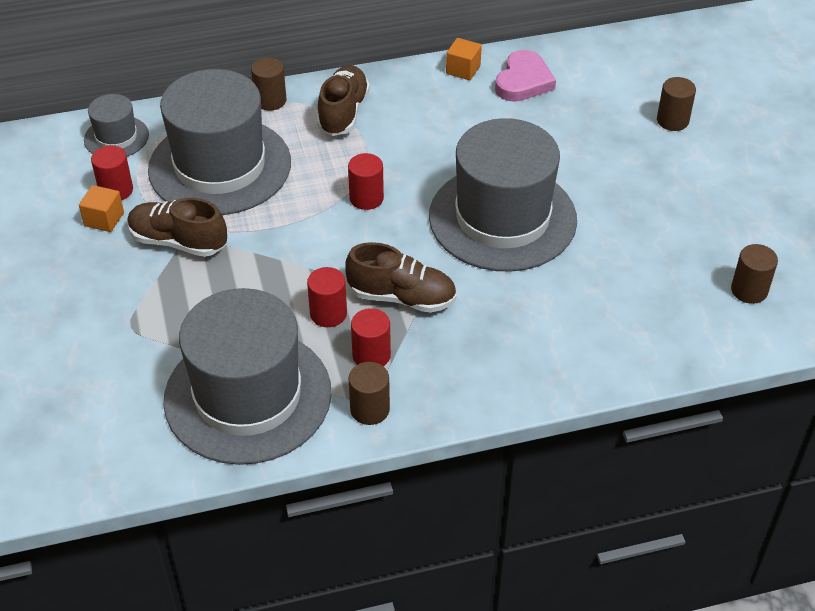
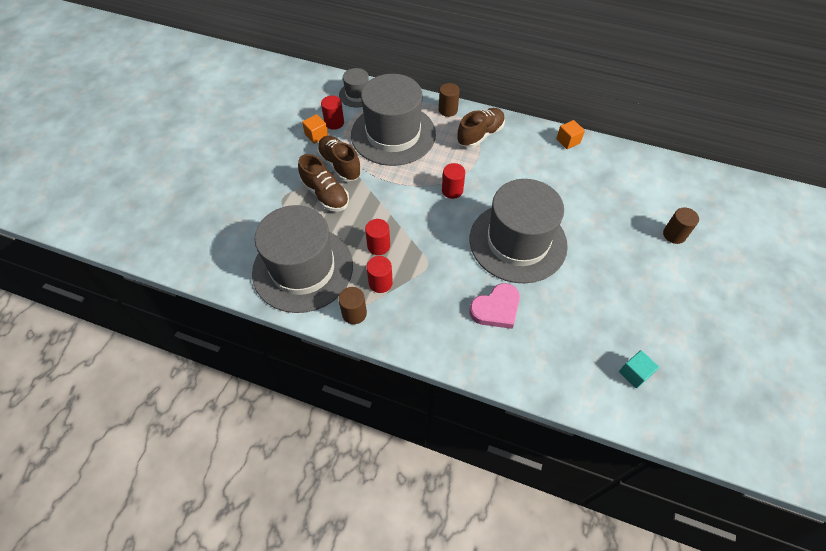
camera: 35 degrees right, 10 degrees up
(402, 297) = (424, 258): brown shoe -> brown shoe (325, 195)
(523, 81) = (598, 164): pink heart -> pink heart (496, 309)
(749, 290) = (634, 373): brown cylinder -> turquoise cube

